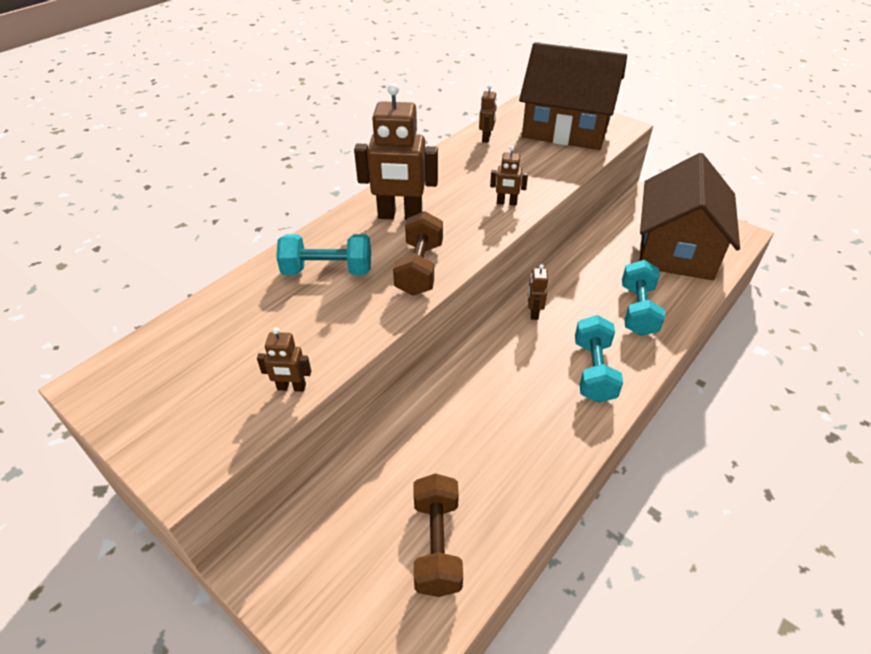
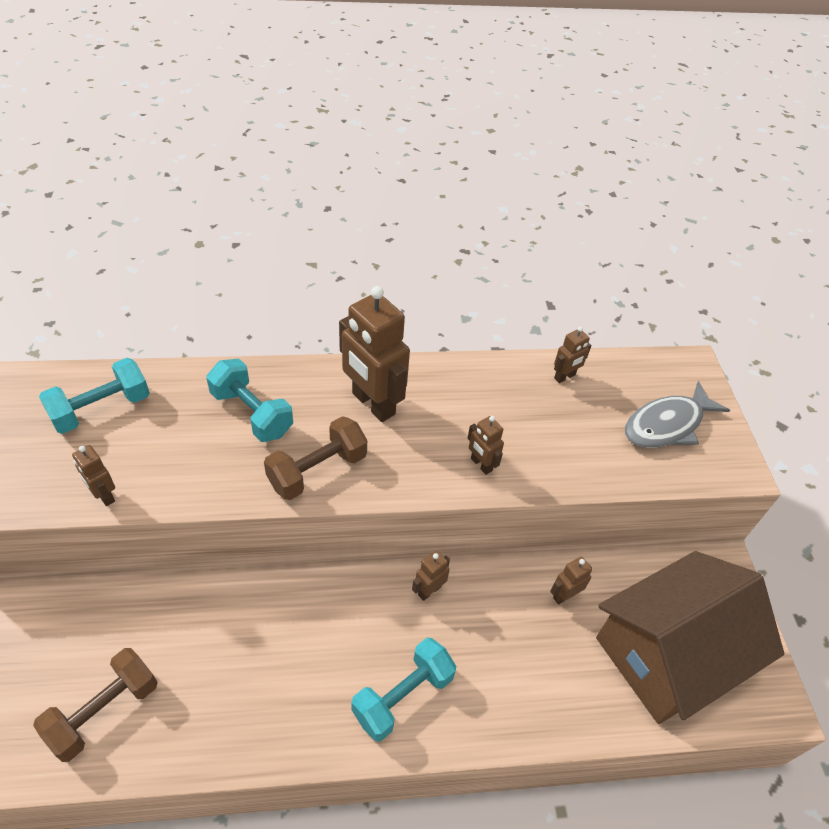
camera: 40 degrees right, 5 degrees up
(566, 128) = (667, 425): brown house -> grey fish
(600, 261) = (564, 595): none -> brown robot
(637, 310) = (528, 679): turquoise dumbbell -> turquoise dumbbell (101, 409)

